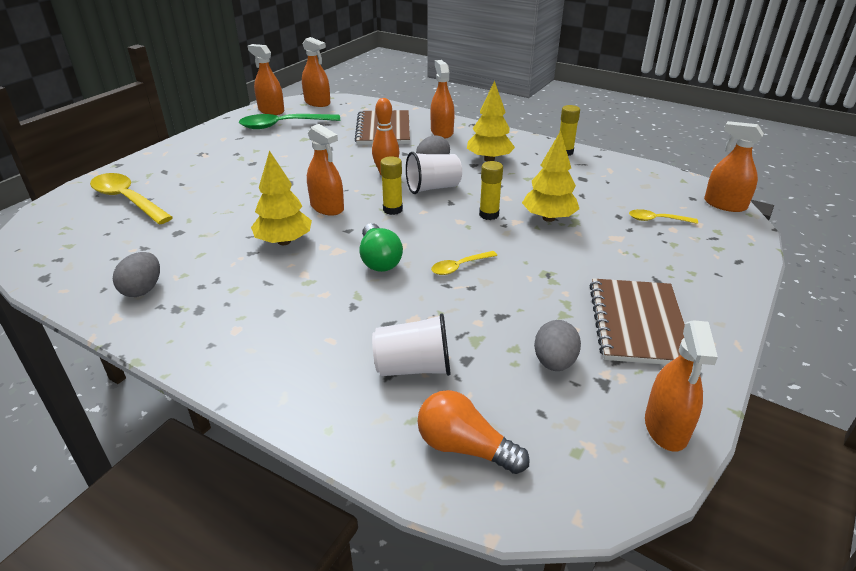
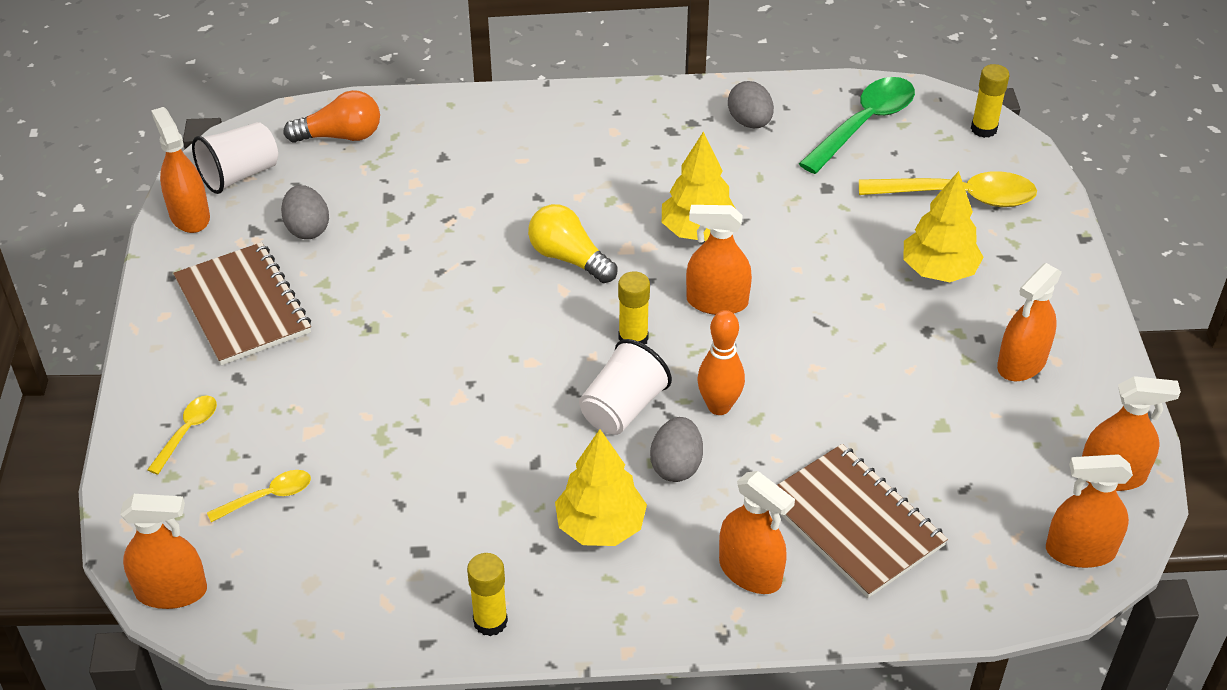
camera: 145 degrees right, 10 degrees up
(237, 142) = (1021, 363): none -> orange spray bottle
(283, 125) = (1025, 442): green spoon -> green spoon (864, 124)
(379, 259) = (569, 258): green light bulb -> yellow light bulb
(413, 367) = (427, 170): white cup -> white cup (239, 175)
(459, 267) = (473, 290): yellow spoon -> yellow spoon (187, 431)
(489, 215) = (503, 392): yellow glue stick -> yellow glue stick (983, 129)
(548, 218) = (420, 425): yellow tree -> yellow tree (938, 271)

